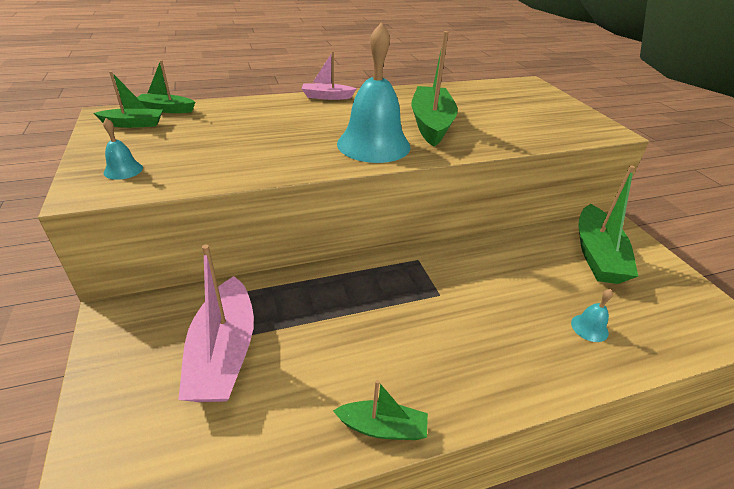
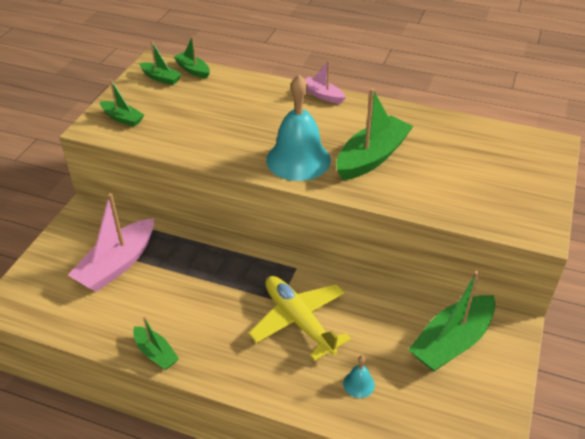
camera: 40 degrees right, 5 degrees up
(123, 170) = (122, 118): turquoise bell -> green boat
(477, 303) = (298, 321): none -> yellow plane

